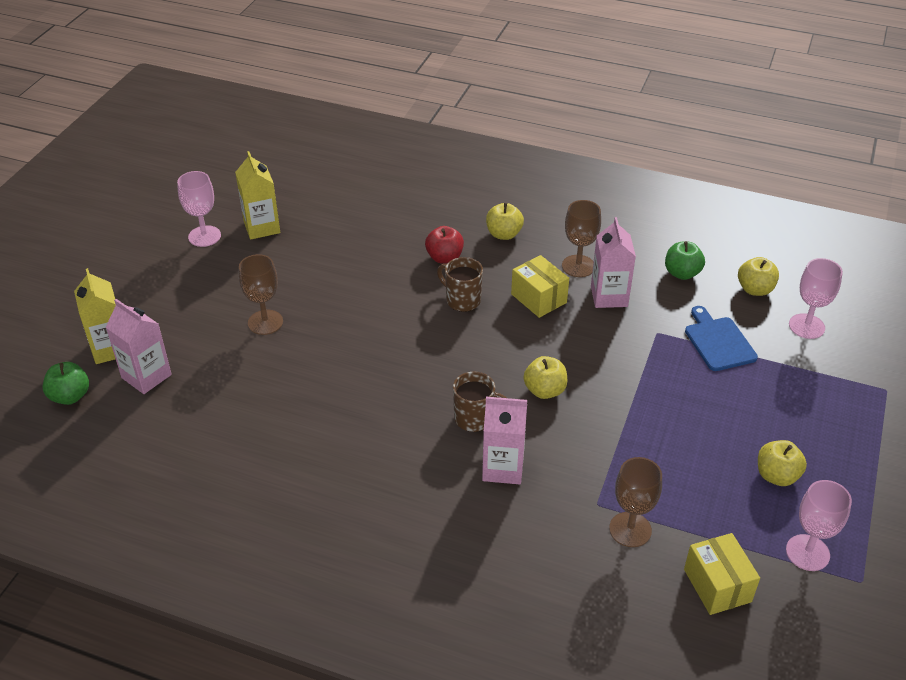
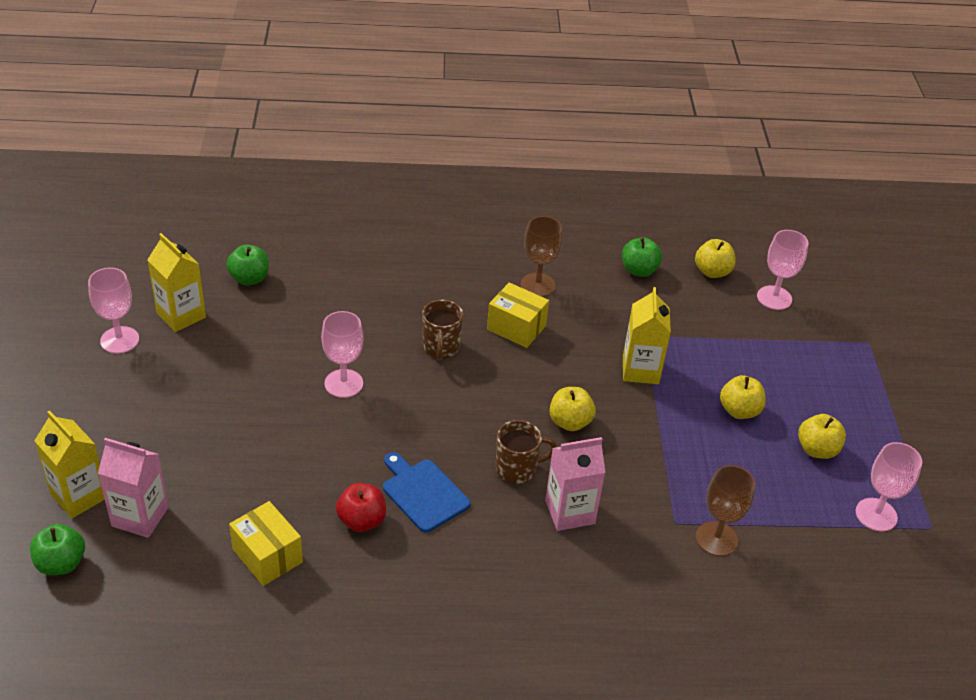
camera: 25 degrees left, 0 degrees up
(265, 322) = (243, 422): brown goblet -> none
(331, 209) = (249, 278): none -> green apple
(363, 311) = (343, 383): none -> pink goblet
(444, 258) = (399, 306): red apple -> red apple (362, 520)
(462, 300) = (441, 347): brown mug -> brown mug turned 105 degrees counterclockwise
(504, 234) = (447, 267): yellow apple -> yellow apple (739, 411)
(609, 296) = (582, 310): pink carton -> none
(636, 361) = (640, 370): none -> yellow carton
(717, 585) = (817, 569): yellow box -> yellow box (267, 556)
(718, 342) = (705, 332): blue cutting board -> blue cutting board (423, 493)

